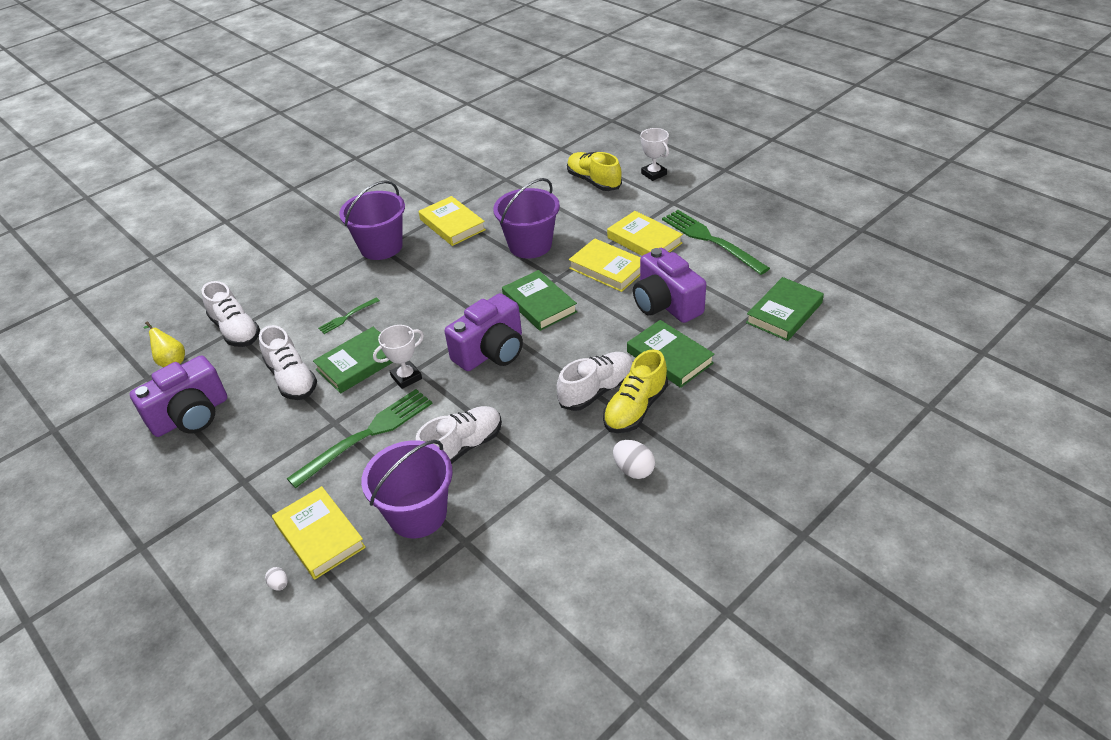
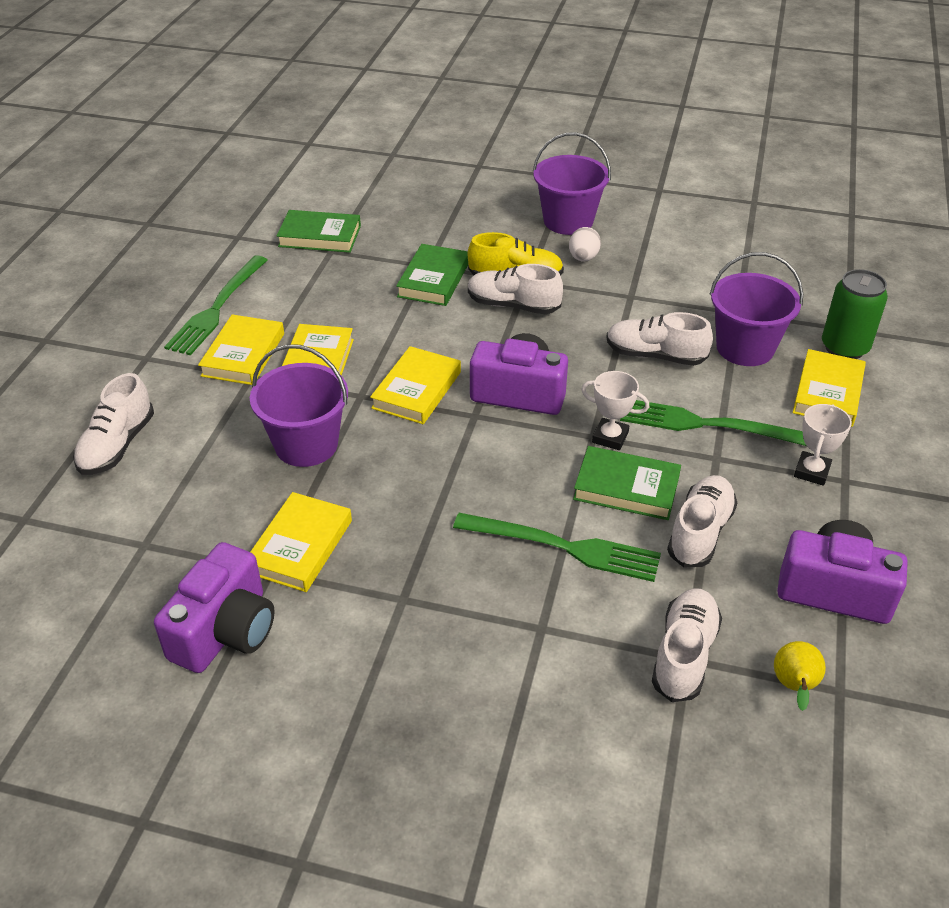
camera: 125 degrees left, 0 degrees up
(279, 584) = (889, 390): white egg -> none
(347, 317) = (564, 547): green fork -> green fork, size x2.08
(351, 592) = (844, 348): none -> green can
(381, 247) = (400, 600): purple bucket -> purple bucket (568, 221)
(539, 304) = (417, 390): green book -> yellow book
(593, 181) = (117, 445): yellow shoe -> white shoe
(654, 174) = (76, 396): white trophy -> white trophy (811, 471)
(665, 304) = (354, 305): purple camera -> purple camera (225, 631)

